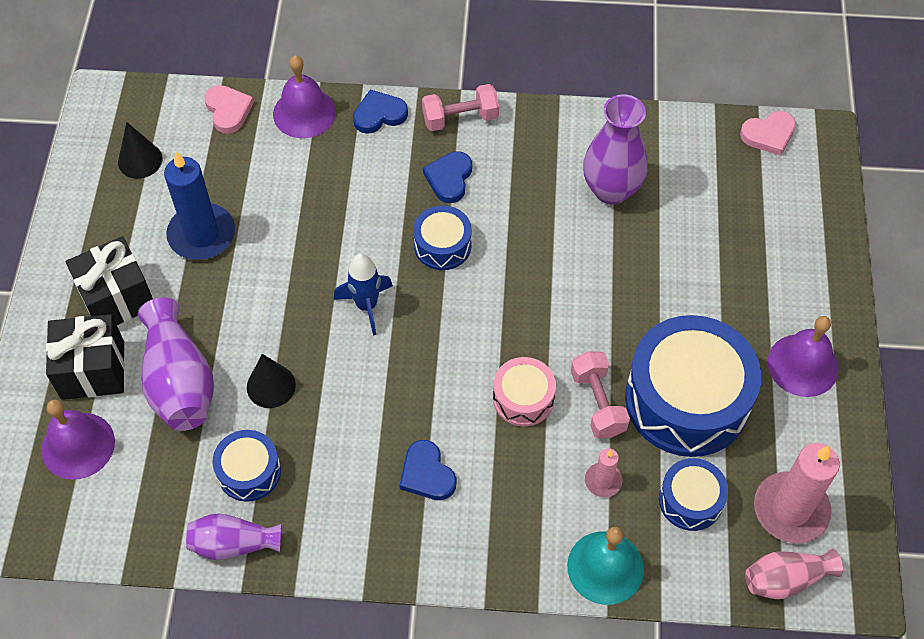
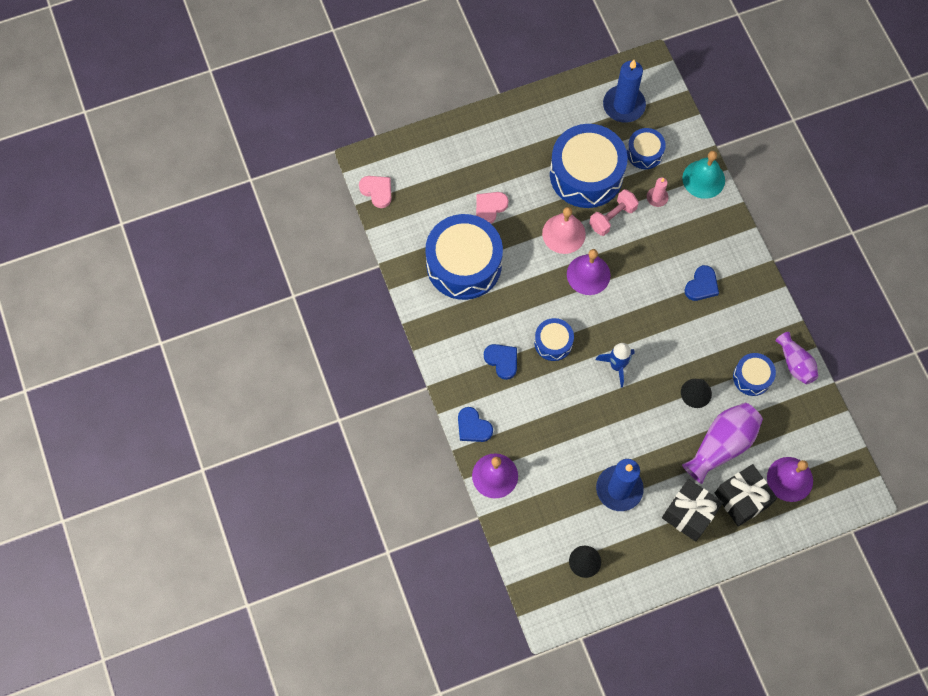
camera: 115 degrees left, 10 degrees up
(228, 110) = (517, 526): pink heart -> pink heart (490, 207)
(449, 178) = (502, 361): blue heart -> blue heart turned 120 degrees counterclockwise
(460, 118) = (452, 375): pink dumbbell -> none
(523, 398) = (630, 256): pink drum -> none
(601, 327) = (563, 233): none -> pink bell
(611, 190) = (464, 264): purple vase -> blue drum
(785, 579) = (663, 96): pink vase -> none
(790, 509) = (624, 105): pink candle -> blue candle
(802, 365) = (533, 125): purple bell -> purple bell (588, 274)

